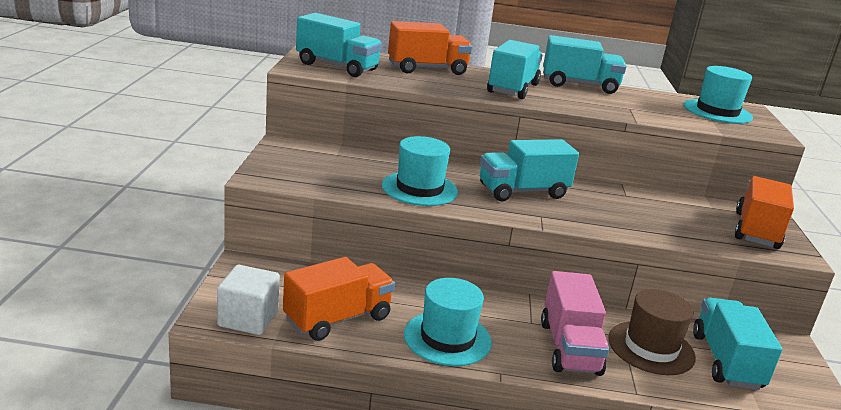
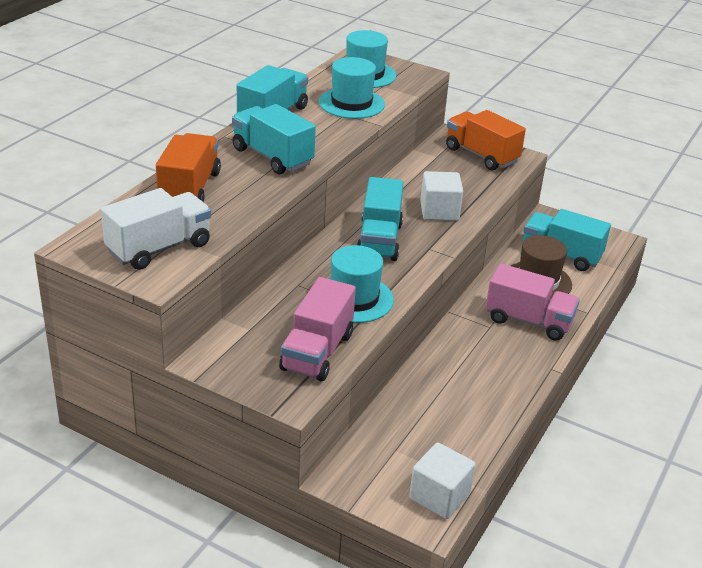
camera: 65 degrees left, 10 degrees up
(329, 181) = (317, 352): none -> pink truck
(337, 67) = (159, 248): turquoise truck -> white truck
(337, 319) = (455, 437): orange truck -> none
(447, 338) = (500, 381): turquoise hat -> turquoise hat (351, 103)
(612, 216) = (439, 211): none -> white cube

